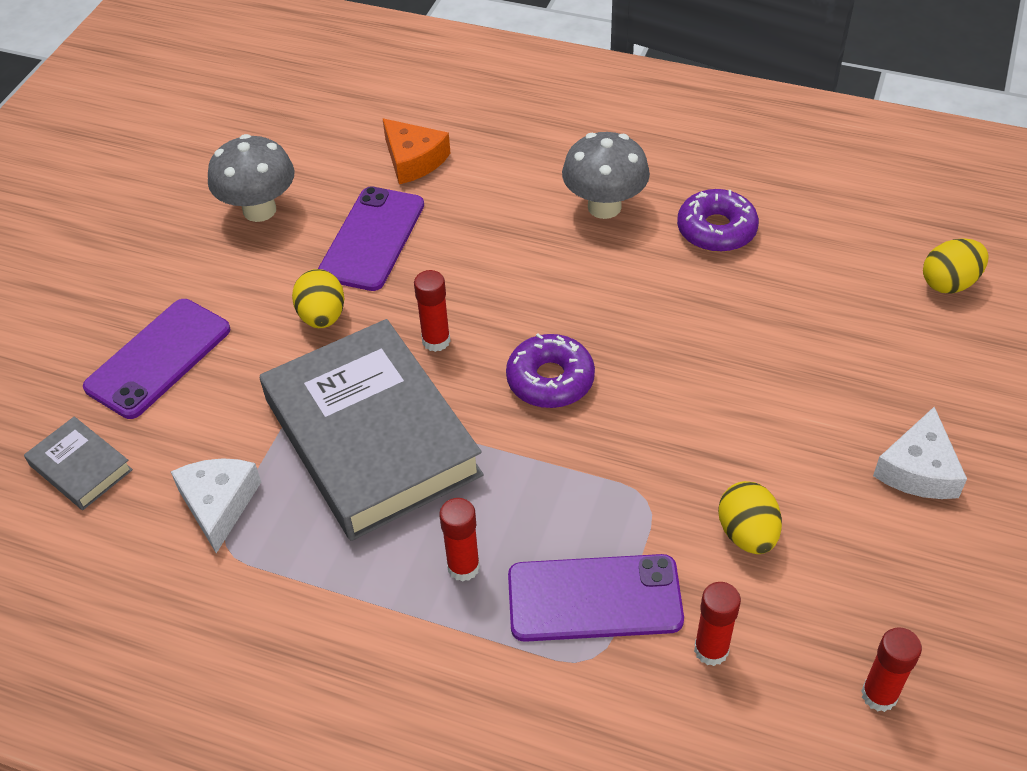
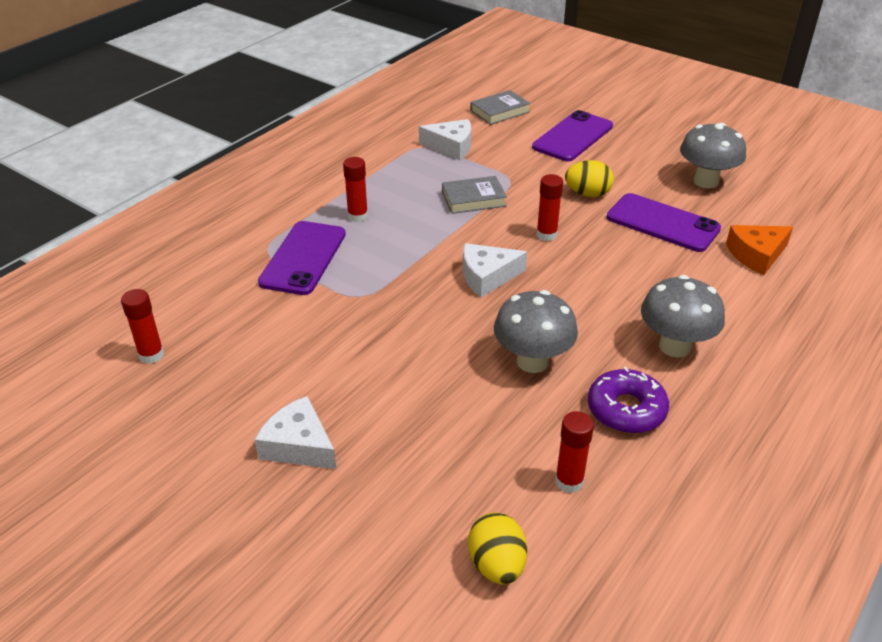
camera: 105 degrees right, 10 degrees down
(158, 358) = (573, 137): purple phone -> purple phone turned 75 degrees clockwise
(372, 437) = (473, 199): grey book -> grey book, size x0.43
(550, 380) = (487, 276): purple donut -> white cheese
(684, 309) = (532, 361): none -> grey mushroom
(711, 650) = (236, 294): red glue stick -> red glue stick (569, 481)
(747, 534) = (304, 333): yellow egg -> none

